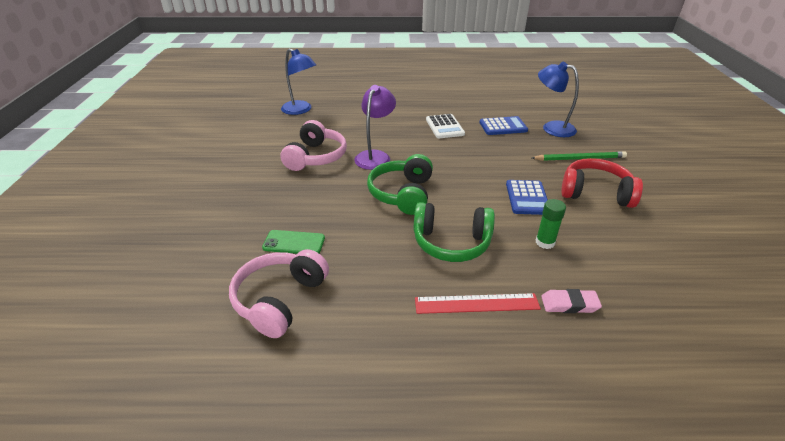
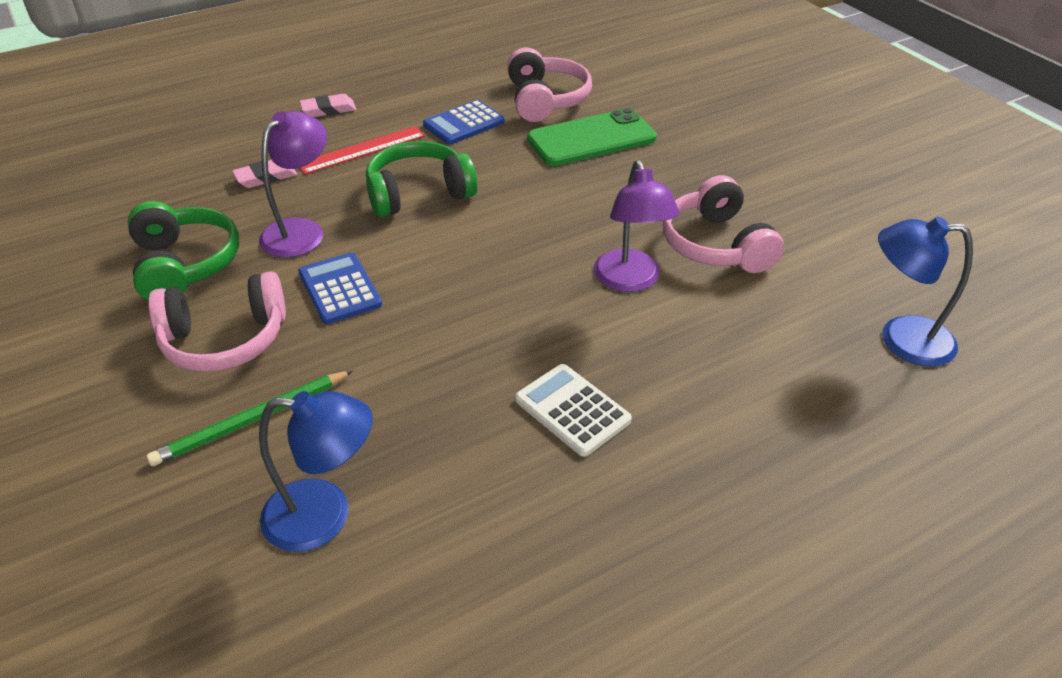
camera: 150 degrees right, 5 degrees up
(294, 243) = (591, 139): green phone -> green phone, size x1.73
(402, 194) = (526, 232): green headphones -> green headphones (185, 264)
(491, 382) = (328, 109): none -> pink eraser
(503, 126) = (445, 468): blue calculator -> blue calculator (464, 123)
(545, 242) = (301, 230): green glue stick -> purple lamp
(595, 193) = (225, 339): red headphones -> pink headphones

